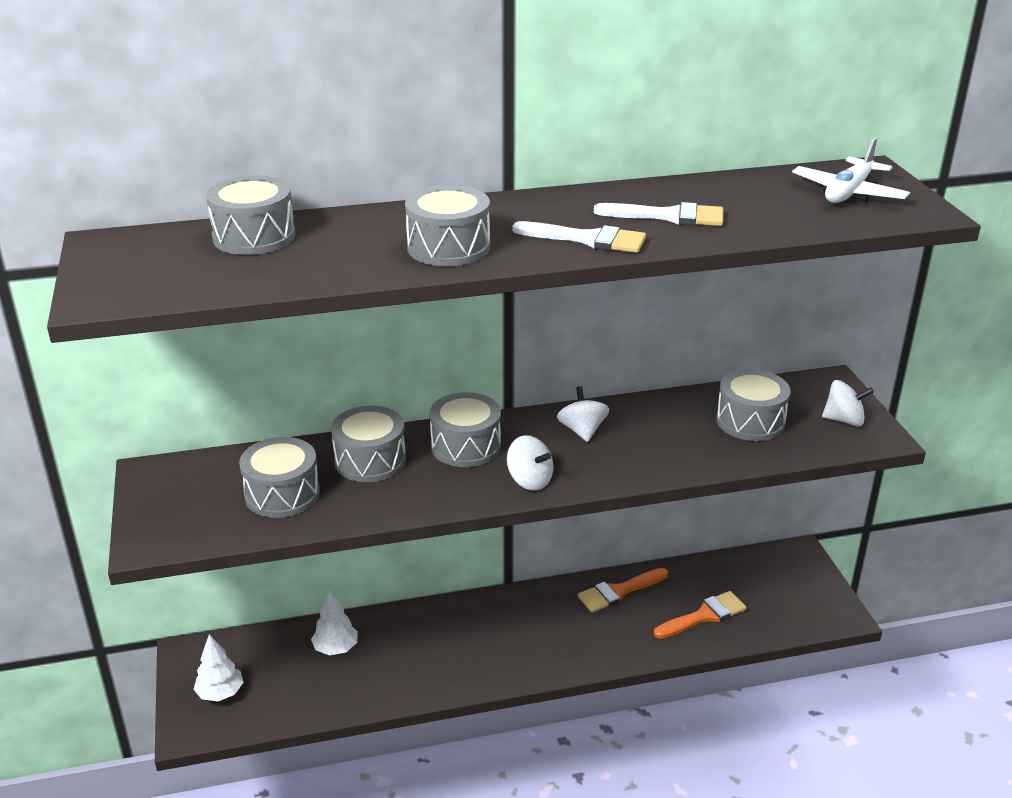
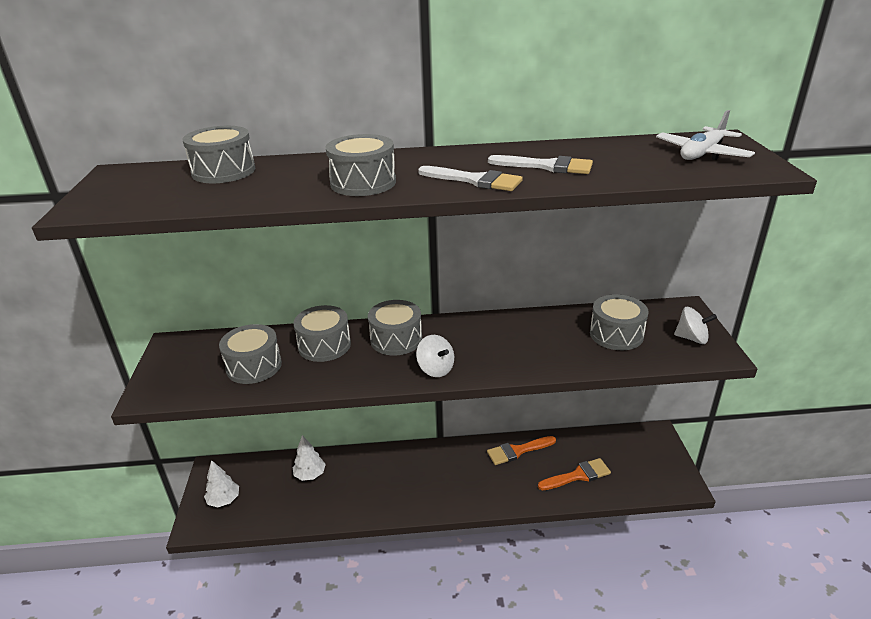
camera: 10 degrees right, 0 degrees up
(582, 431) = (485, 333): white spinning top -> none

